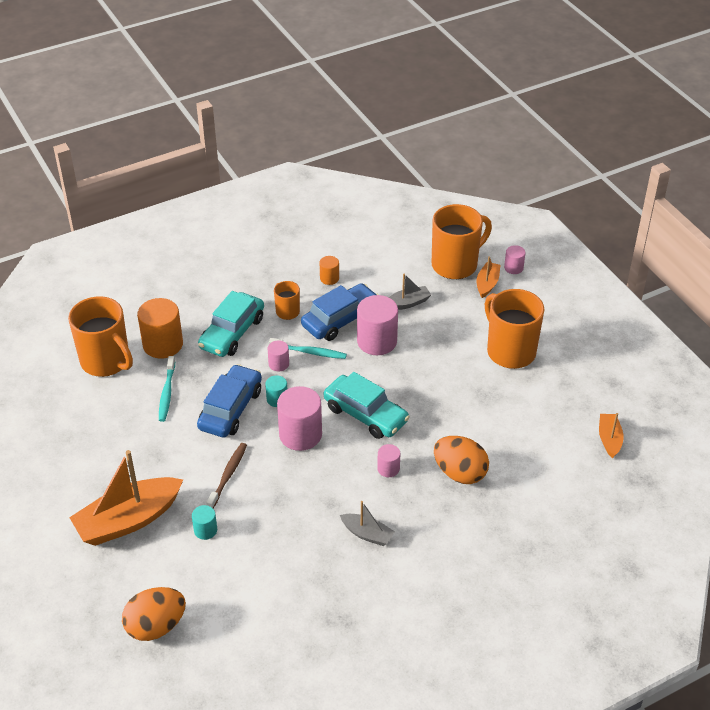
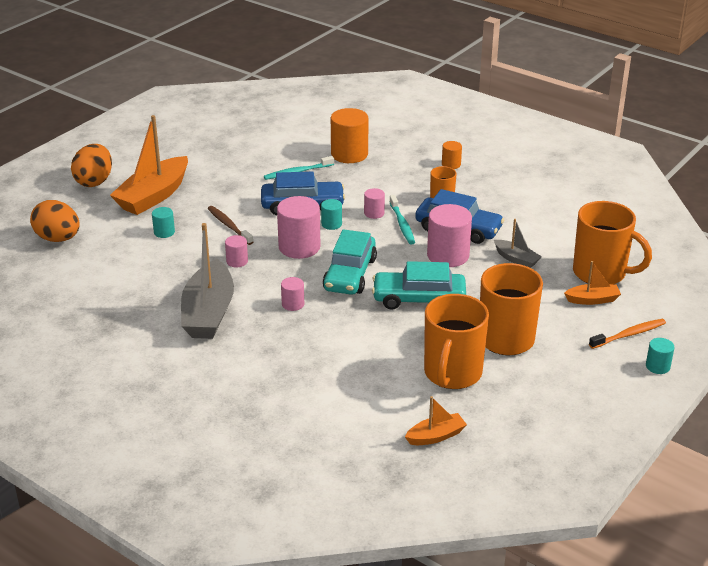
camera: 65 degrees right, 10 degrees down
(106, 361) = (309, 137): orange mug -> orange mug (452, 373)
(128, 520) = (153, 196): orange boat -> orange boat turned 90 degrees counterclockwise
(228, 475) = (229, 225): brown toothbrush -> brown toothbrush turned 120 degrees counterclockwise
(232, 333) = (391, 181): turquoise car -> turquoise car (419, 299)
(329, 278) = (506, 208): orange cylinder -> orange cylinder (451, 164)
(367, 534) = (208, 313): grey boat -> grey boat, size x2.02
(460, 473) = (316, 347): orange egg -> orange egg (94, 181)
(513, 268) = (635, 311): pink cylinder -> pink cylinder (237, 261)
(540, 284) = (629, 334): none -> orange toothbrush
(584, 286) = (657, 366): none -> turquoise cylinder

